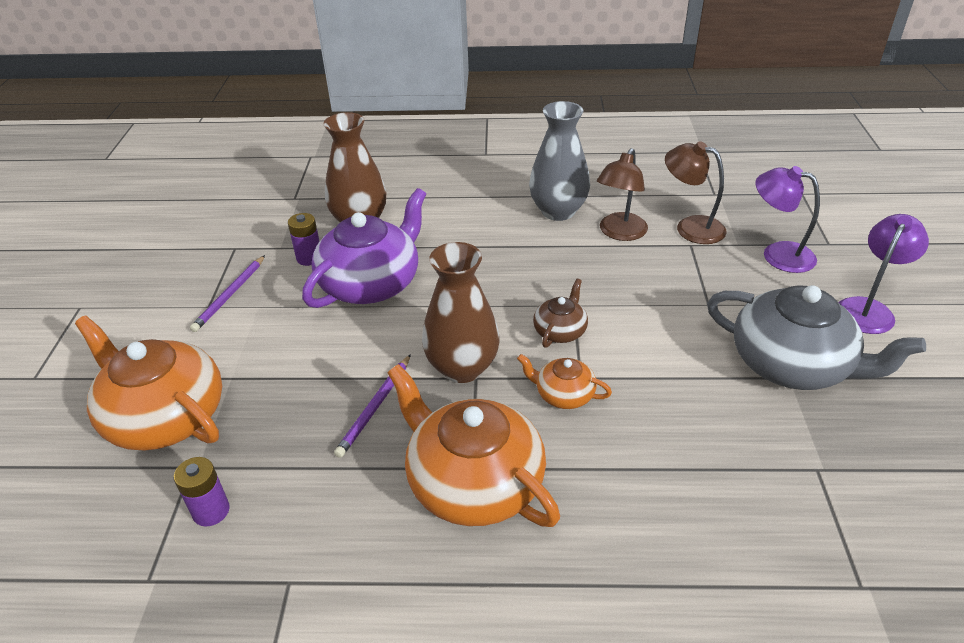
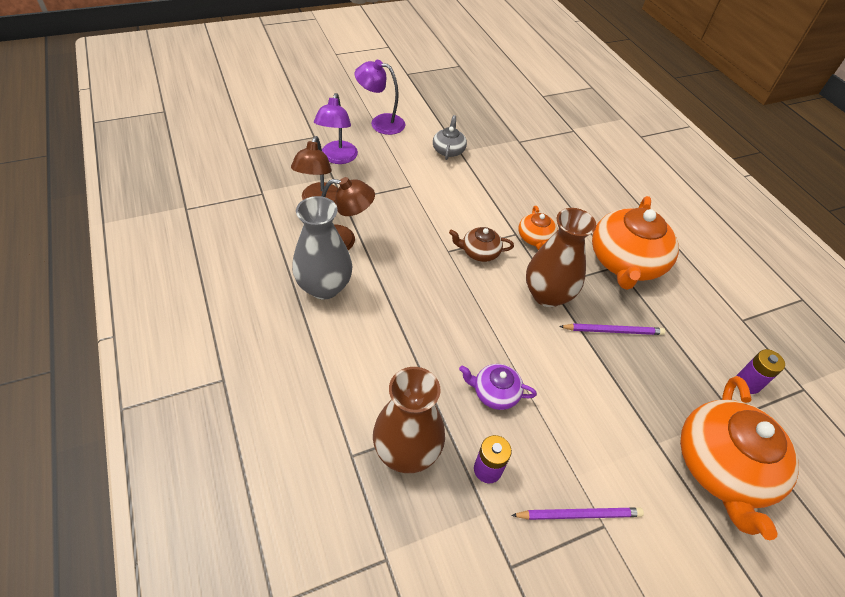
camera: 120 degrees left, 10 degrees up
(371, 283) = (495, 393): purple teapot -> purple teapot, size x0.48
(792, 364) = (448, 150): grey teapot -> grey teapot, size x0.48

